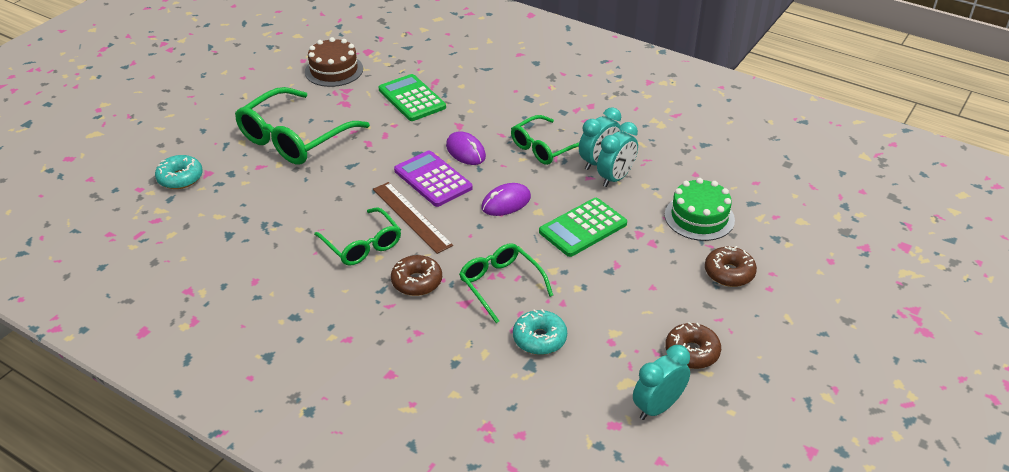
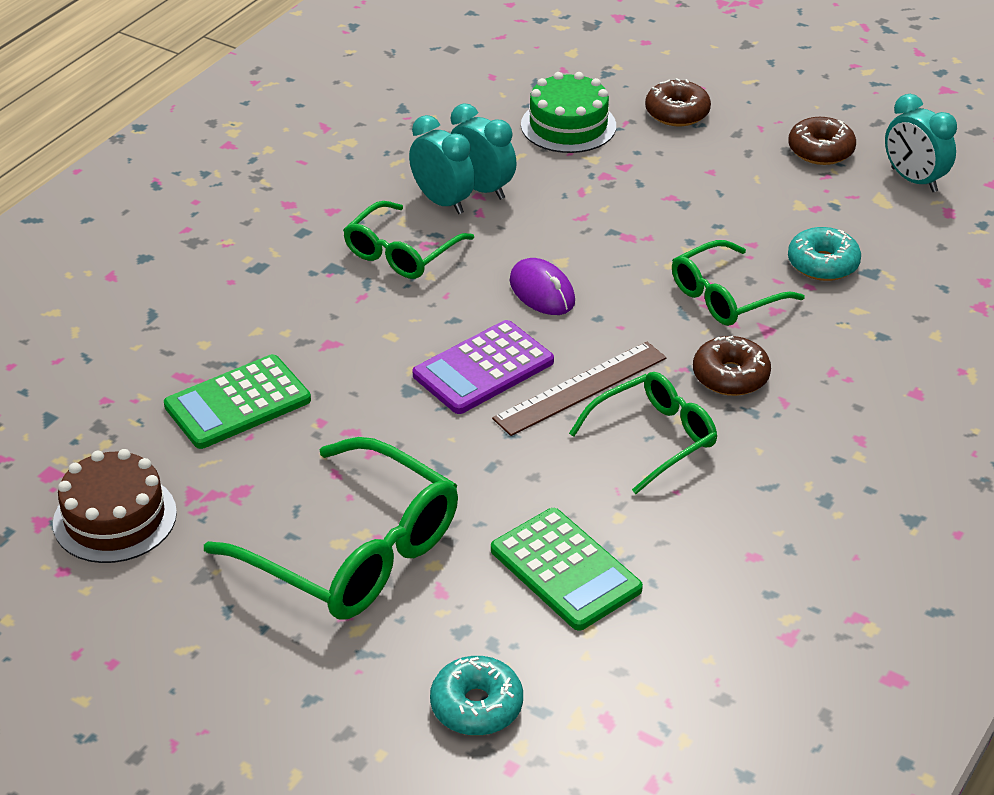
camera: 90 degrees left, 0 degrees up
(465, 151) = (407, 334): purple mouse -> none
(544, 148) = (402, 252): green glasses -> green glasses turned 75 degrees clockwise
(583, 228) = (597, 222): green calculator -> green calculator (565, 570)

